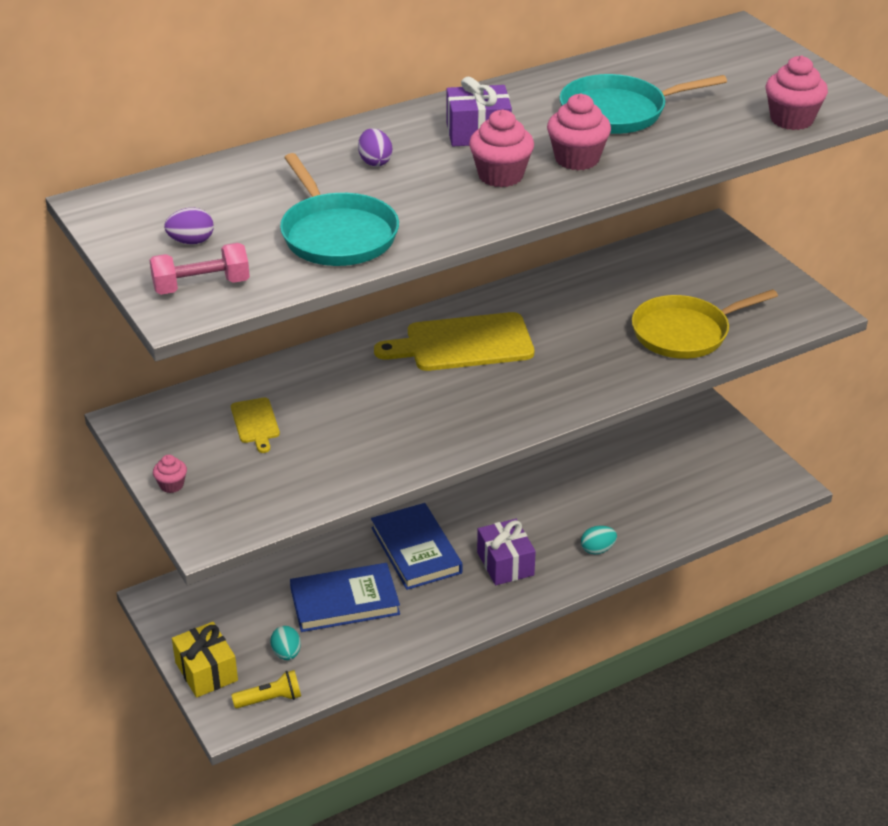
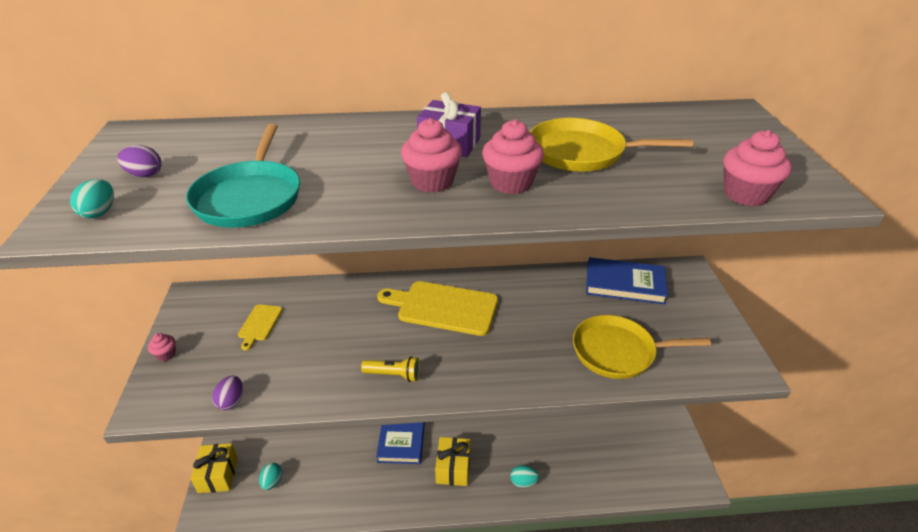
camera: 25 degrees right, 0 degrees up
(201, 286) = (99, 212): pink dumbbell -> turquoise egg
(270, 699) = (237, 515): yellow flashlight -> yellow flashlight (394, 375)
(344, 601) = (333, 456): blue book -> blue book (625, 284)
(375, 162) = (348, 147): purple egg -> purple egg (231, 401)
(505, 564) = (453, 468): purple gift -> yellow gift
(618, 112) = (581, 152): turquoise pan -> yellow pan

